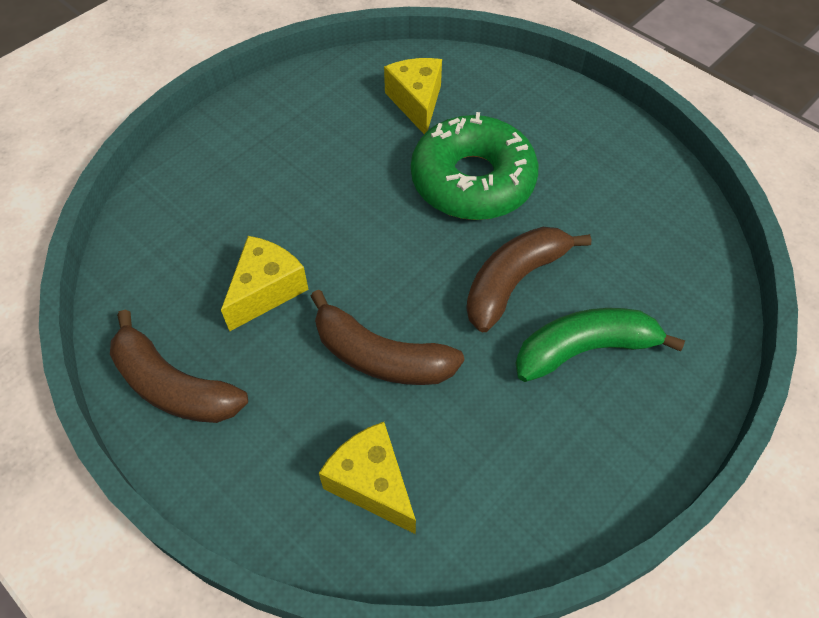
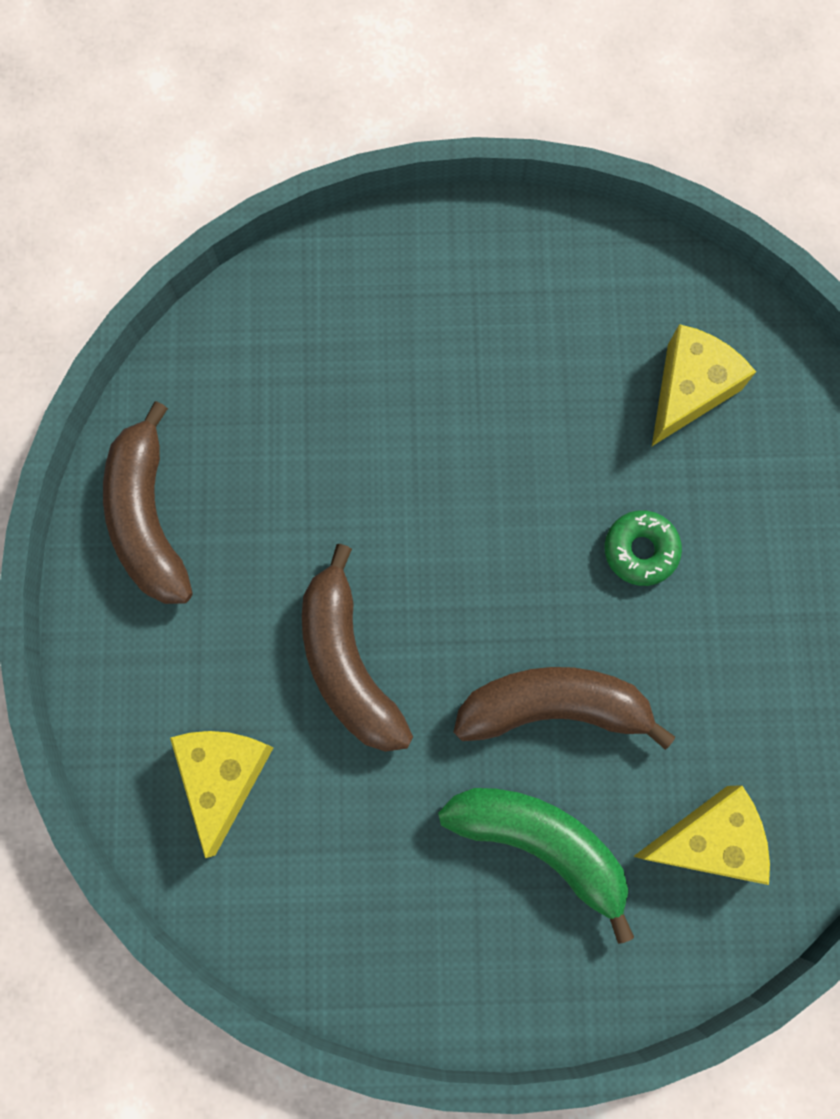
camera: 45 degrees right, 20 degrees up
(266, 290) = (314, 490): yellow cheese -> yellow cheese (708, 839)
(472, 181) = (640, 550): green donut -> green donut, size x0.43

